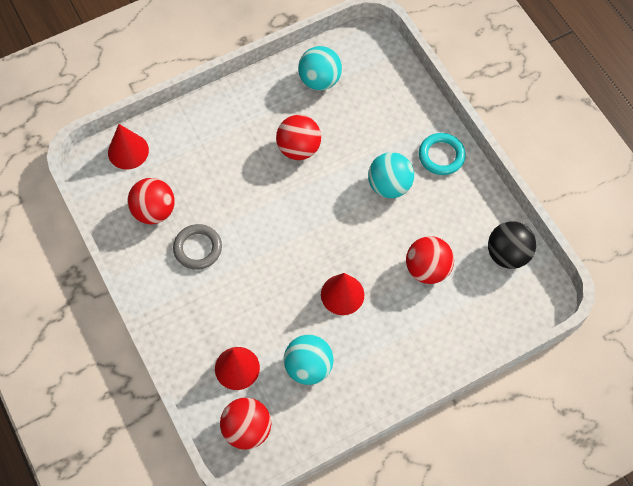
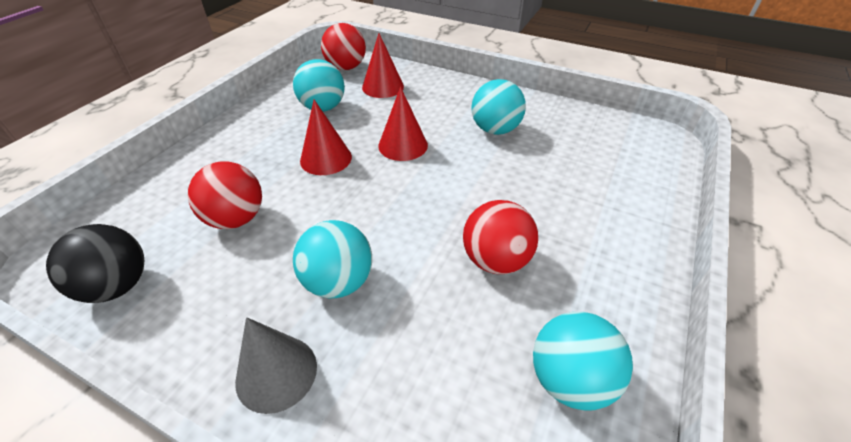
camera: 145 degrees right, 20 degrees down
(128, 151) = (655, 161): red cone -> red cone (403, 145)
(154, 211) = (565, 134): red ball -> none
(198, 248) = (495, 130): grey ring -> turquoise ball
(441, 156) = (276, 373): turquoise ring -> grey cone

